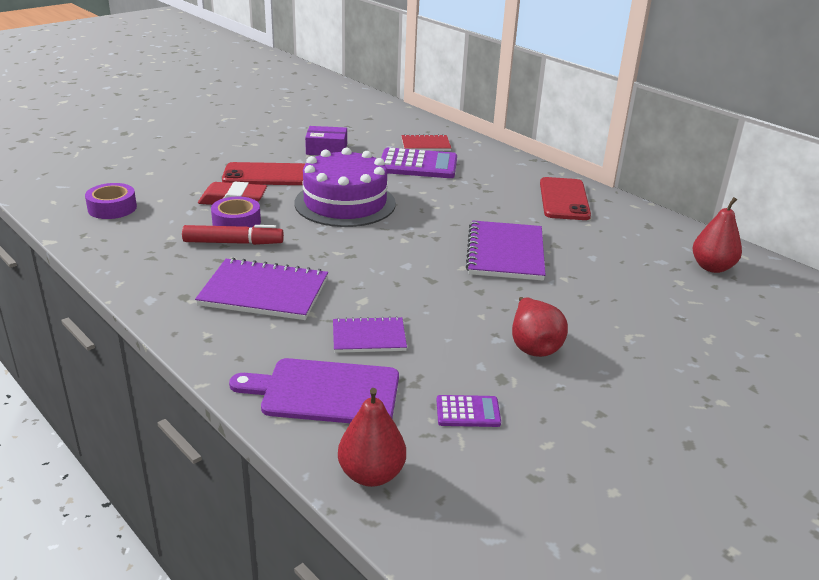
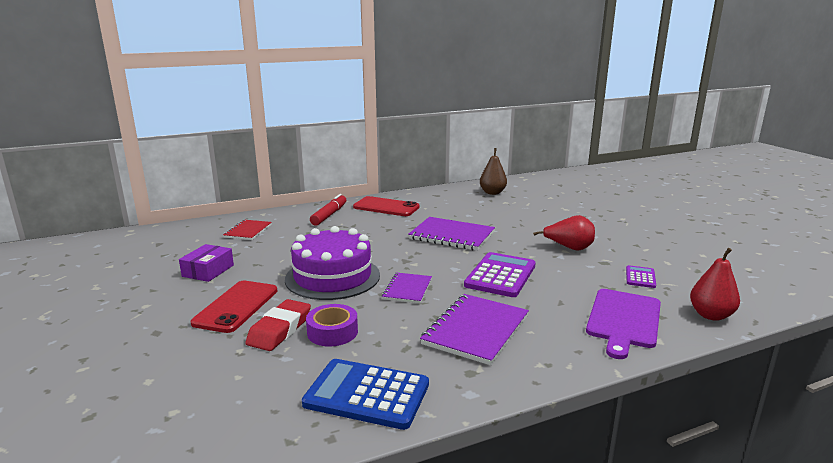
camera: 70 degrees left, 10 degrees down
(112, 208) = (230, 414): purple tape -> none
(143, 253) = (367, 394): none -> blue calculator
(233, 243) = (375, 337): red marker -> red marker (329, 215)
(369, 337) = (553, 295): purple notebook -> purple notebook (407, 289)
(418, 165) = (285, 239): purple calculator -> purple calculator (500, 275)
(712, 267) = (492, 193): red pear -> brown pear

